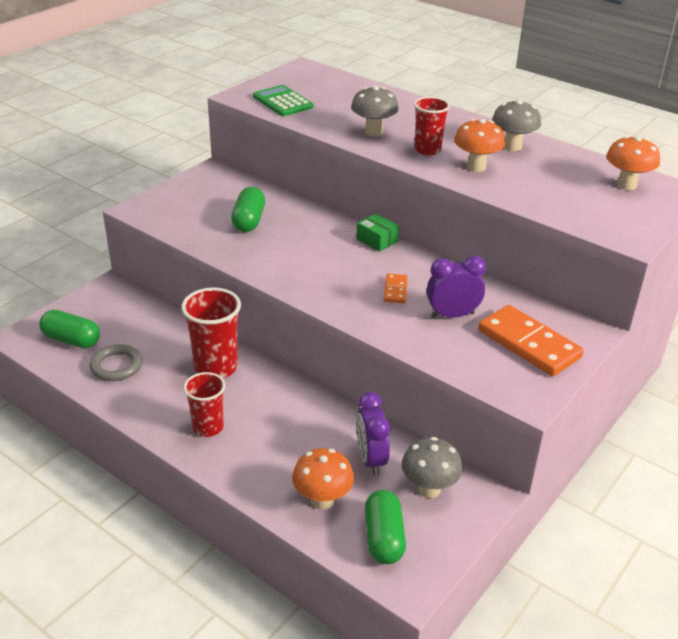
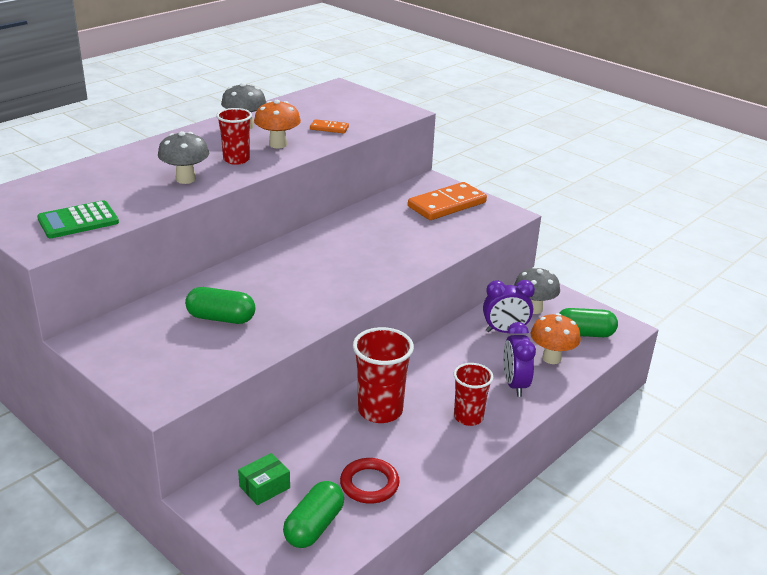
camera: 85 degrees left, 5 degrees down
(116, 366) = (369, 484): grey ring -> red ring
(377, 240) = (284, 249): green box -> green box (264, 487)
(395, 290) = (369, 248): orange domino -> orange domino (329, 128)
(452, 315) = (408, 228): purple clock -> purple clock (514, 385)
(626, 185) = (325, 99): orange mushroom -> none

